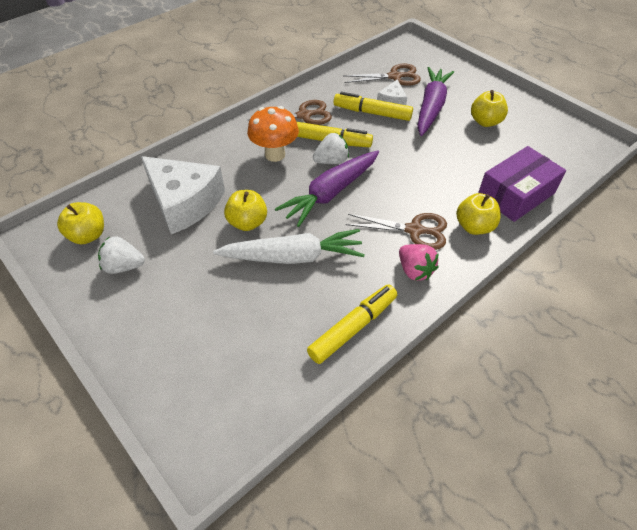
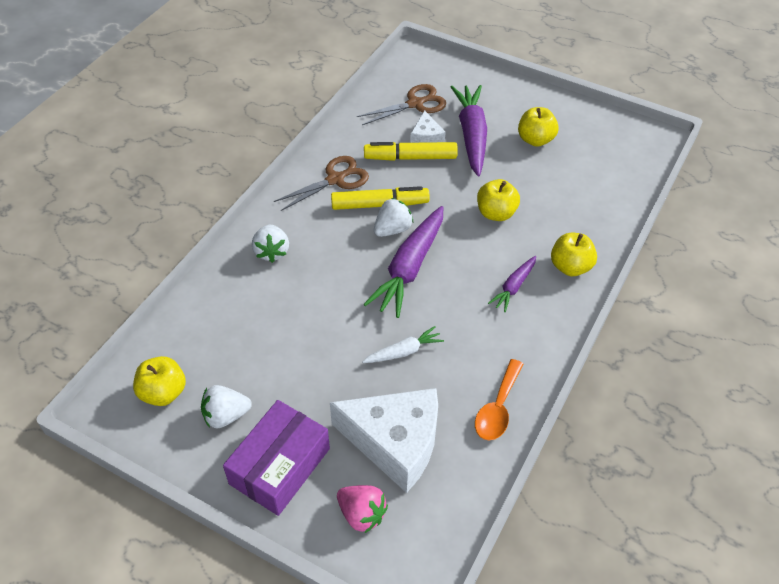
camera: 20 degrees left, 0 degrees up
(184, 203) = (253, 323): white cheese -> white cheese (395, 442)
(227, 155) = (272, 252): none -> white strawberry
(247, 222) = (336, 327): yellow apple -> yellow apple (496, 213)
(275, 154) = (326, 237): orange mushroom -> none
(293, 257) = (404, 351): white carrot -> white carrot, size x0.52
(353, 327) = (497, 408): yellow marker -> orange spoon
(414, 230) = (513, 287): brown scissors -> purple carrot
(415, 270) = (532, 331): pink strawberry -> pink strawberry (362, 514)
(516, 194) = (597, 219): purple box -> purple box (279, 466)

